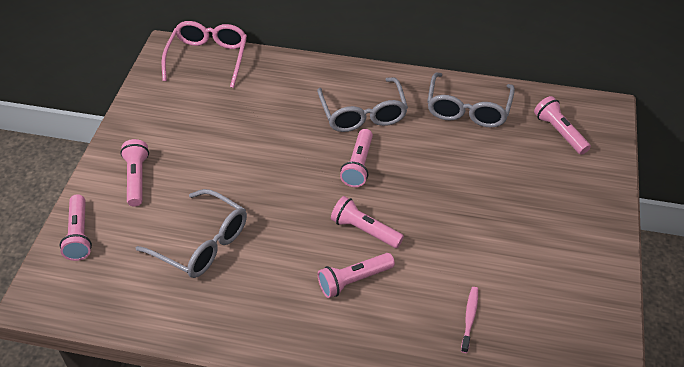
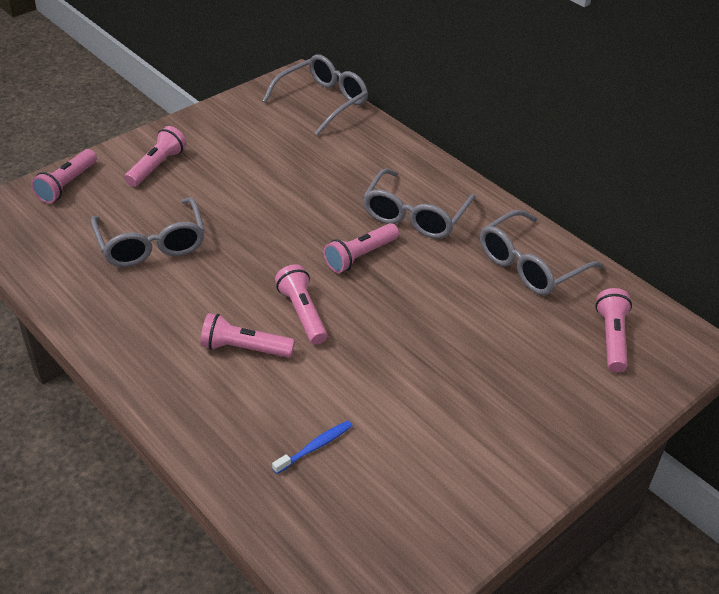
camera: 35 degrees right, 5 degrees down
(208, 58) = (323, 101): pink glasses -> grey glasses
(469, 319) = (314, 447): pink toothbrush -> blue toothbrush

